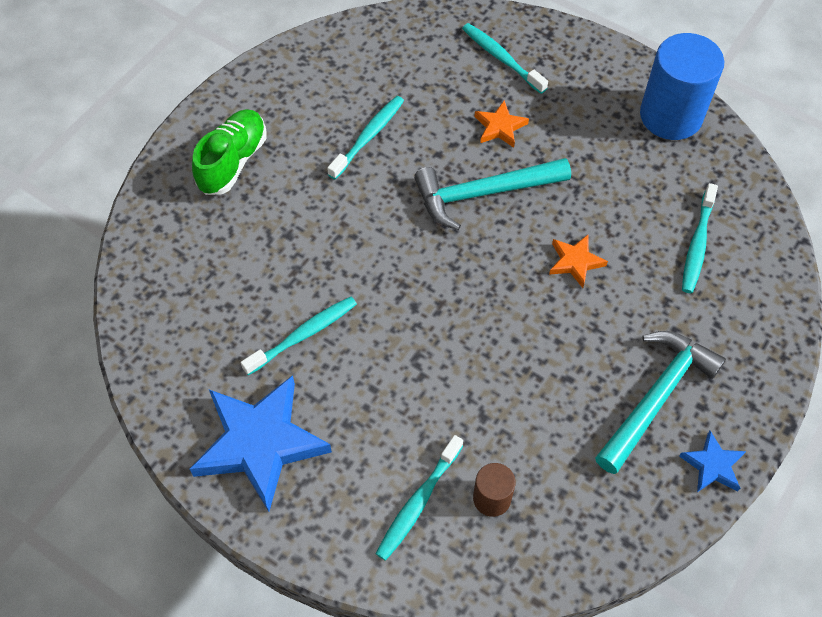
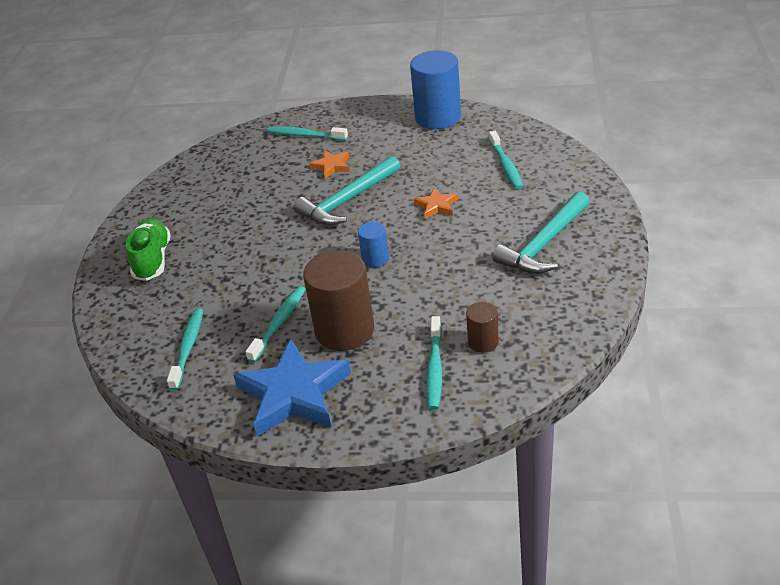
camera: 25 degrees left, 20 degrees down
(361, 388) = (344, 331): none -> brown cylinder
(368, 137) = (243, 207): turquoise toothbrush -> turquoise toothbrush (188, 348)
(457, 302) = (375, 259): none -> blue cylinder
(656, 397) = (544, 244): turquoise hammer -> turquoise hammer turned 150 degrees counterclockwise
(712, 465) = (608, 259): blue star -> none

